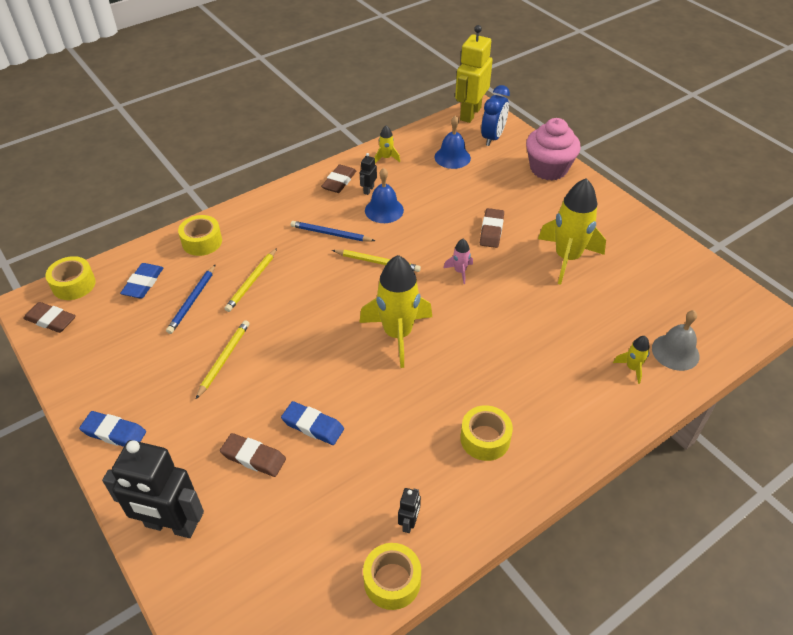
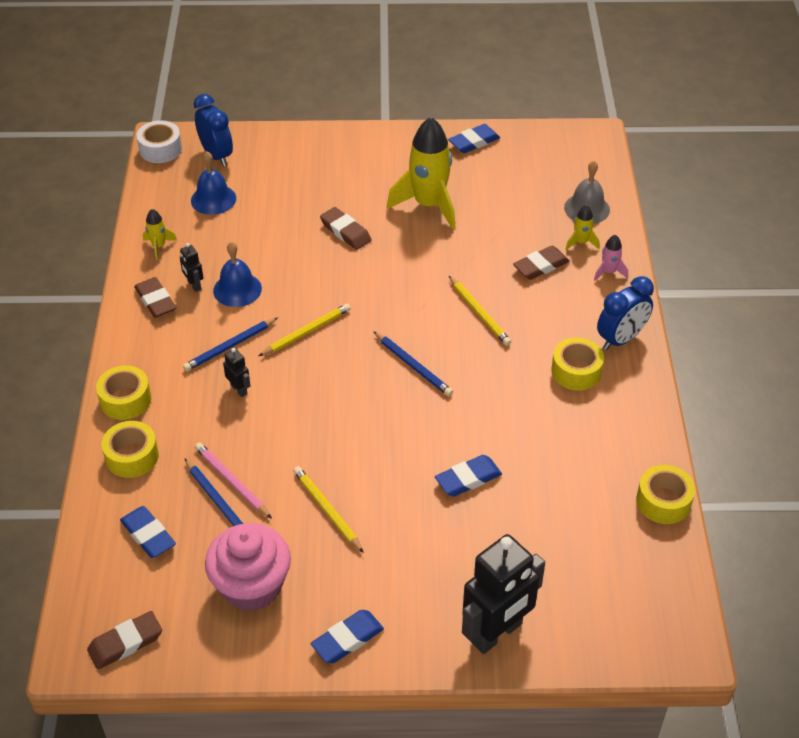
camera: 55 degrees left, 0 degrees up
(74, 284) = (85, 601): yellow tape -> yellow tape (125, 400)
(214, 298) = (232, 482): none -> pink pencil
(252, 281) = (238, 441): yellow pencil -> yellow pencil (479, 313)
(253, 457) = (469, 539): brown eraser -> brown eraser (541, 266)
(397, 334) = (413, 366): yellow rocket -> blue pencil
(409, 523) = (619, 463): black robot -> black robot (239, 389)
(460, 271) = (376, 282): pink rocket -> pink rocket (609, 272)
(470, 114) = (160, 149): yellow robot -> white tape
(548, 169) = (304, 146): pink cupcake -> pink cupcake (251, 586)
(551, 452) = (620, 339): none -> blue clock
(663, 247) = (474, 142): none -> blue eraser

